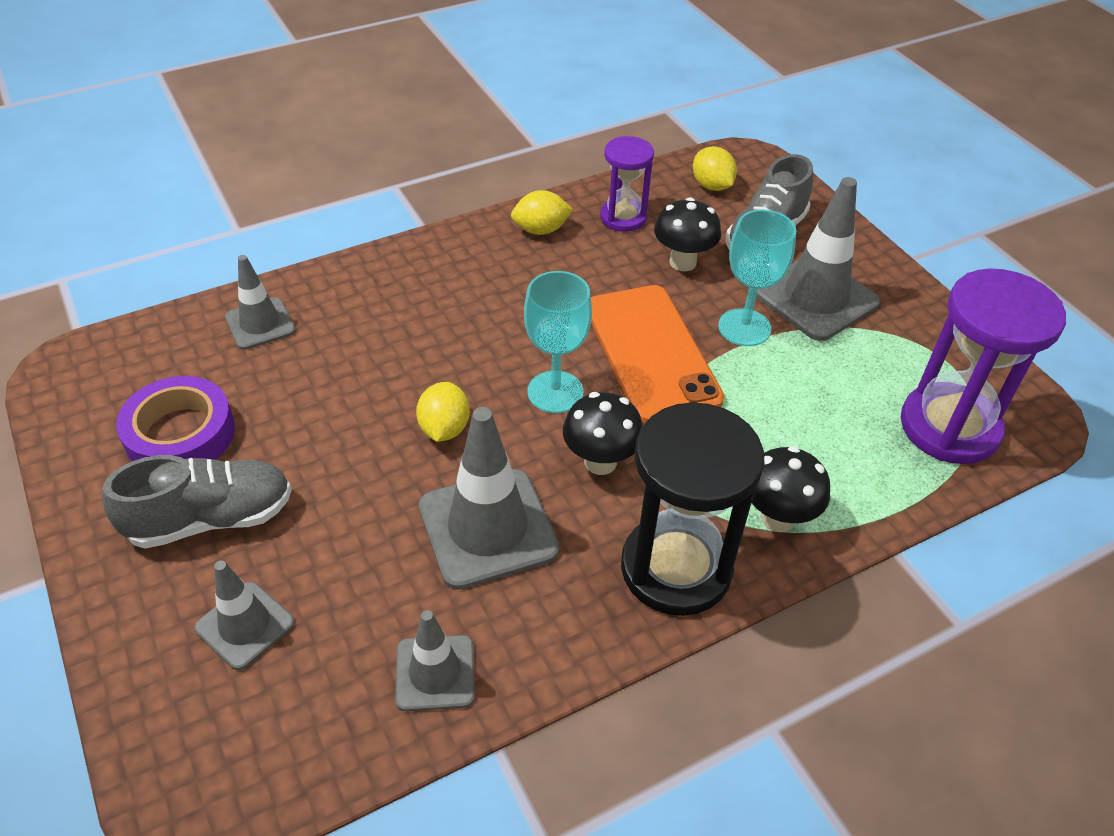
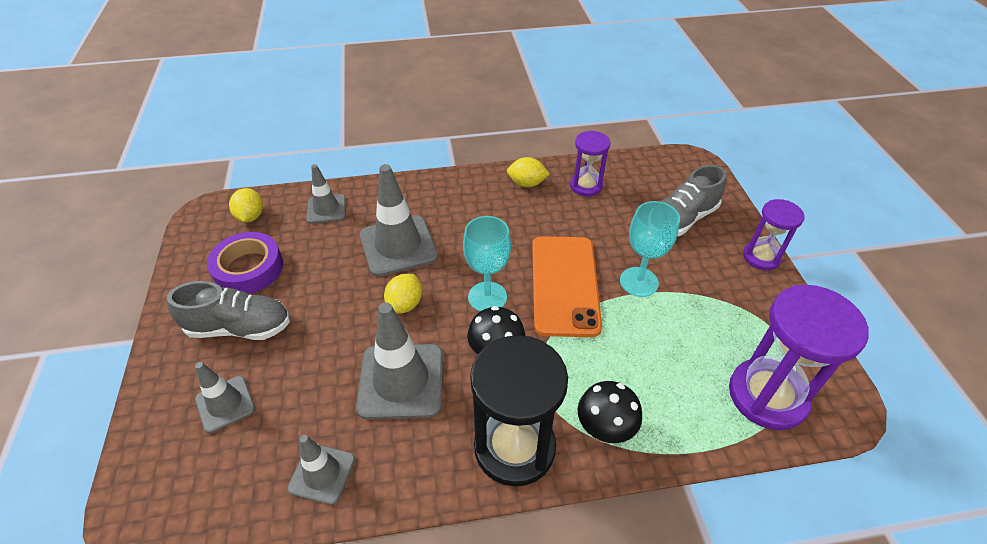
camera: 20 degrees right, 0 degrees up
(682, 262) = (614, 225): black mushroom -> none
(711, 186) = (657, 175): yellow lemon -> yellow lemon (251, 216)
(815, 298) = (701, 272): grey traffic cone -> grey traffic cone (398, 246)
(880, 264) = (761, 257): none -> purple hourglass

